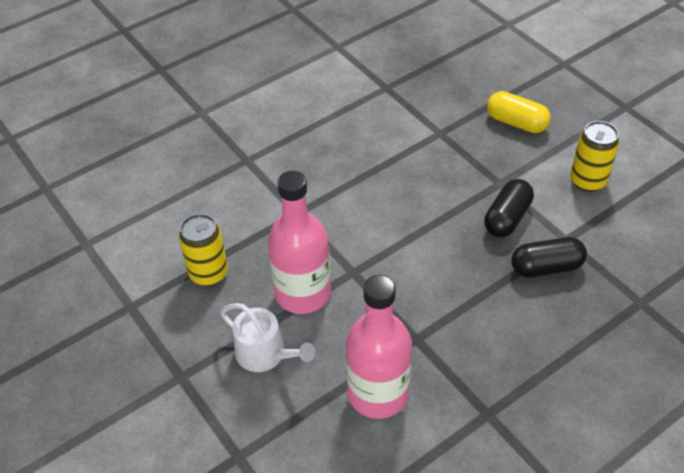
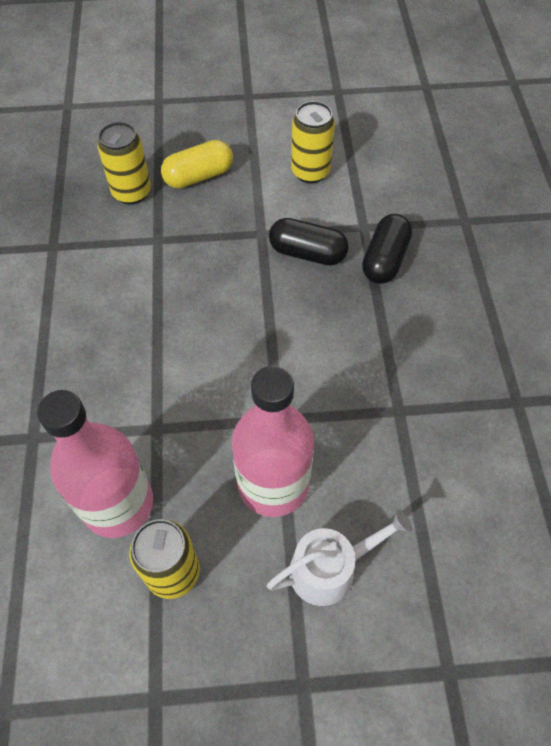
camera: 60 degrees left, 10 degrees up
(378, 393) = (444, 482): pink bottle -> pink bottle (118, 503)
(466, 98) = (131, 192): none -> yellow can
(507, 218) = (307, 253): black capsule -> black capsule turned 45 degrees counterclockwise

